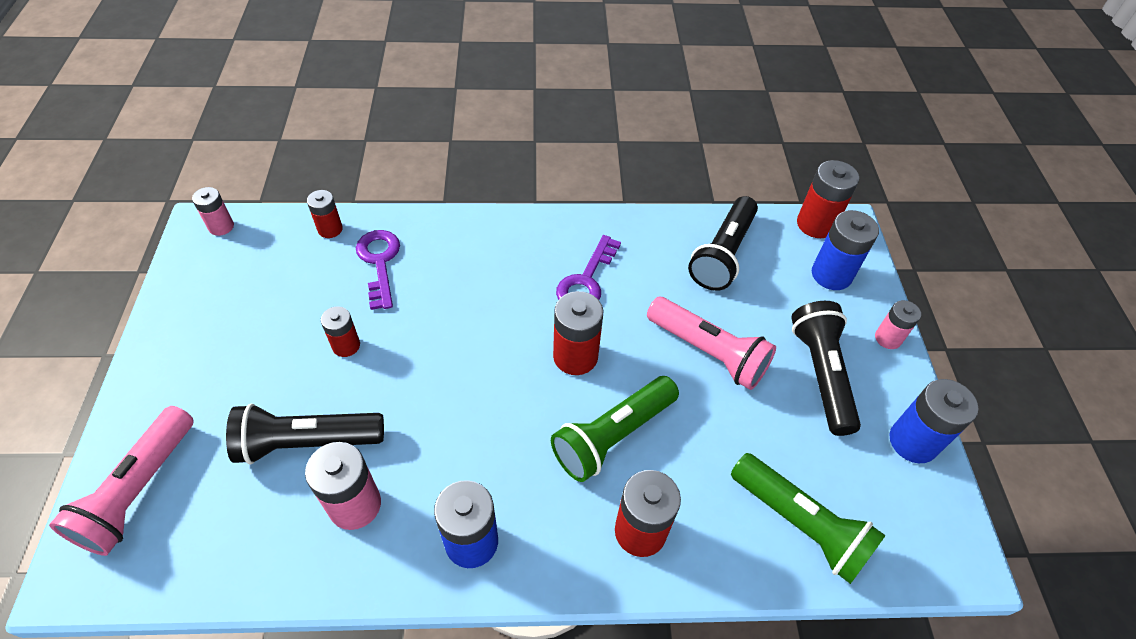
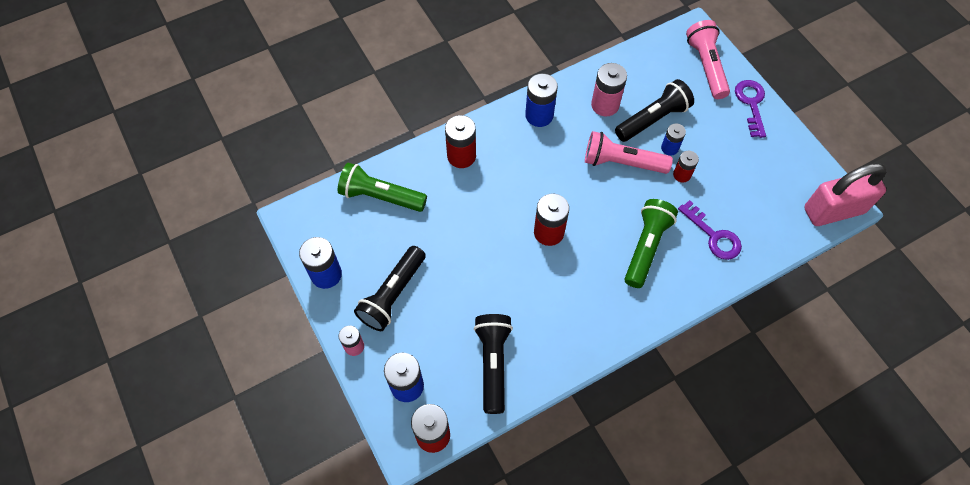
camera: 155 degrees right, 10 degrees up
(221, 226) = (833, 210): pink battery -> pink padlock
(326, 388) = (669, 148): none -> blue battery
(330, 229) = (767, 244): red battery -> none
(586, 280) = (575, 290): purple key -> purple key (751, 104)
(613, 436) = (500, 196): green flashlight -> green flashlight (646, 247)
(708, 352) = (470, 275): pink flashlight -> pink flashlight (622, 162)
(821, 374) = (393, 294): black flashlight -> black flashlight turned 60 degrees clockwise

